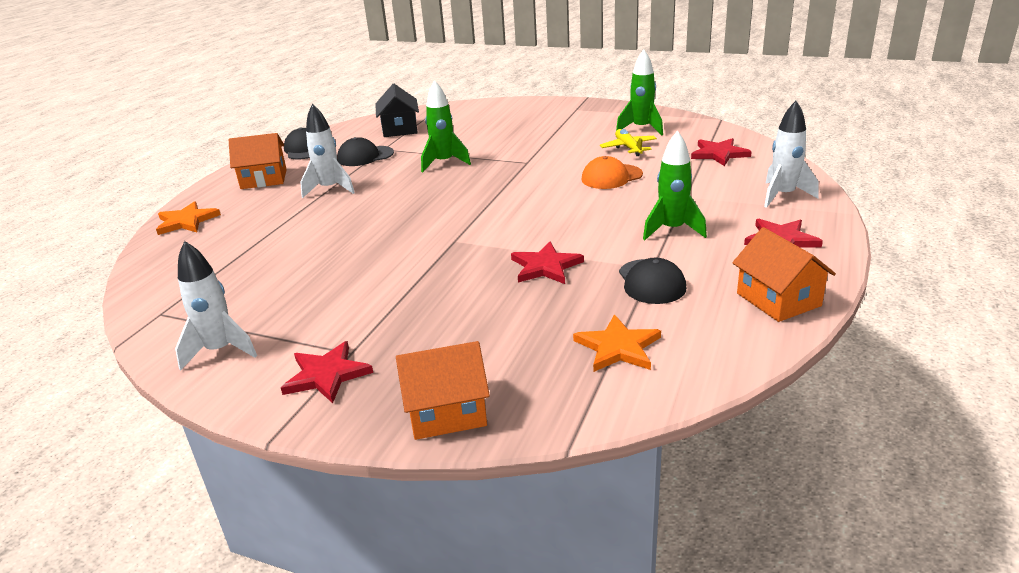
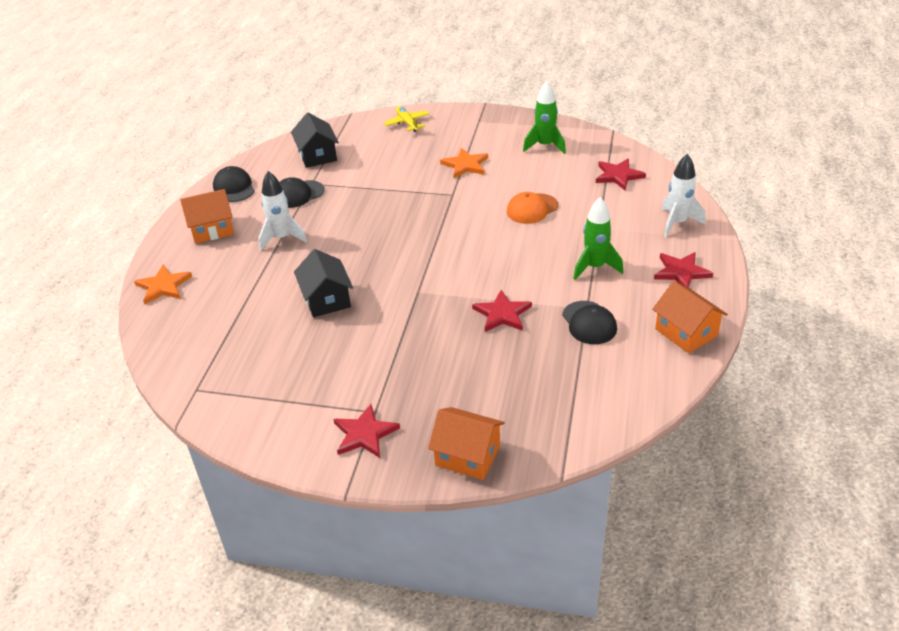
camera: 10 degrees left, 10 degrees up
(220, 351) = (268, 420): white rocket -> none
(349, 241) = (326, 299): none -> black house
(444, 163) = (376, 199): green rocket -> none
(446, 412) = (467, 455): orange house -> orange house turned 45 degrees clockwise
(618, 347) = (577, 387): orange star -> orange star (465, 165)
(628, 148) = (538, 171): yellow plane -> yellow plane (407, 123)

